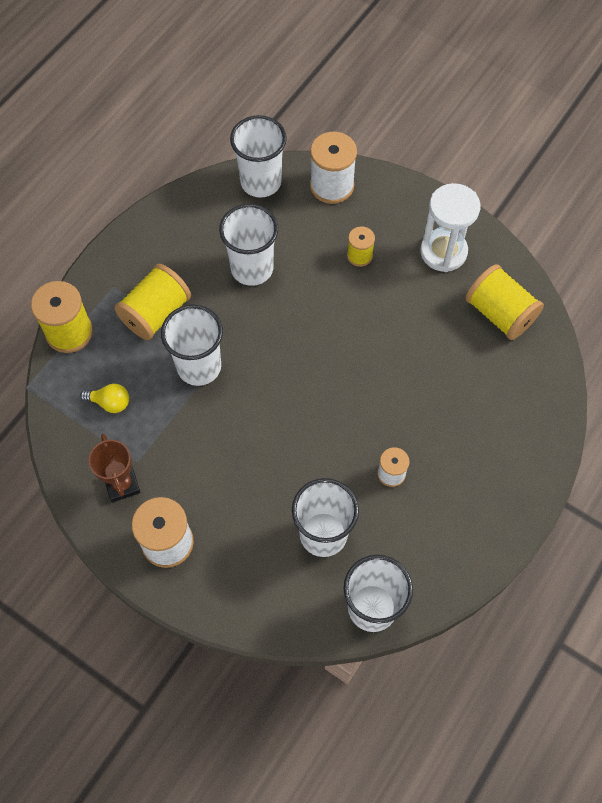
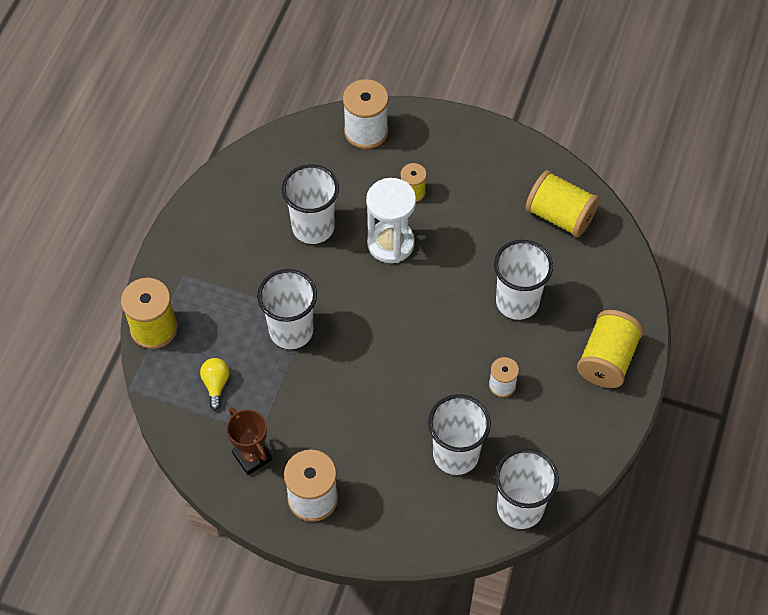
camera: 15 degrees left, 5 degrees down
(110, 403) = (216, 384): yellow light bulb -> yellow light bulb turned 90 degrees counterclockwise
(156, 313) = (233, 290): yellow spool -> yellow spool (607, 359)
(261, 182) = (296, 143): white cup -> white cup (517, 302)
(443, 252) = (491, 170): white hourglass -> white hourglass (390, 243)

